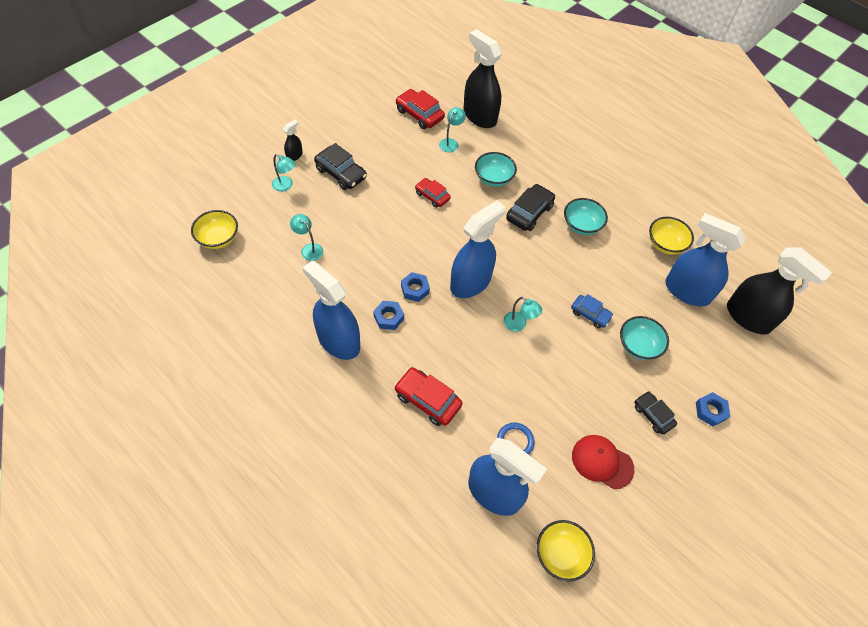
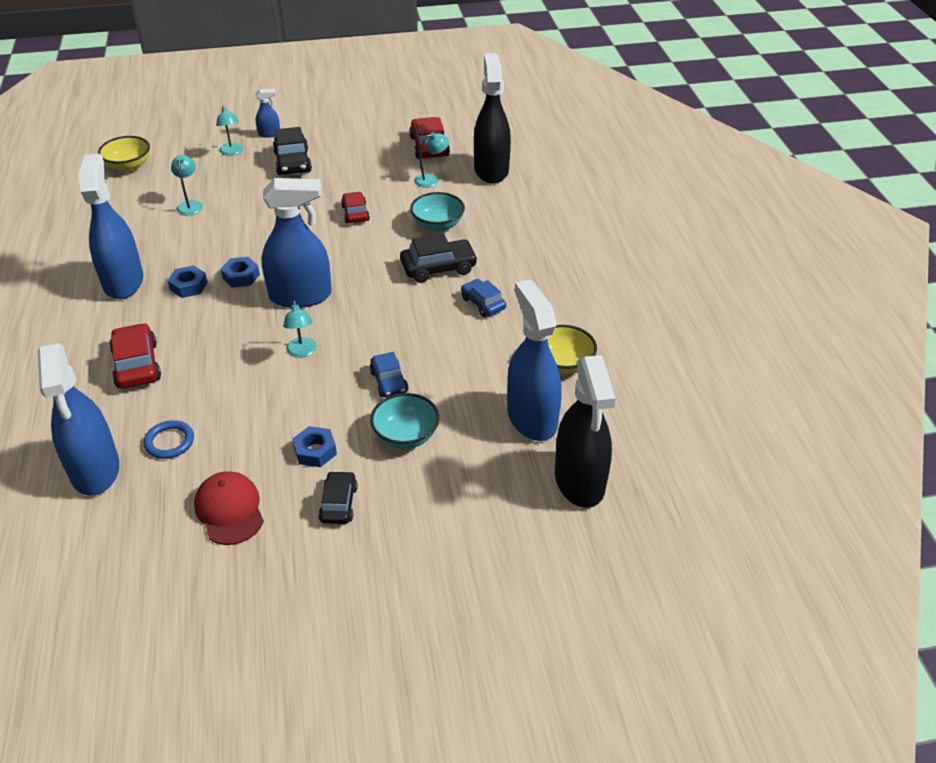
camera: 40 degrees right, 15 degrees down
(294, 155) = (269, 134): black spray bottle -> blue spray bottle
(561, 554) = (86, 558): yellow bowl -> none
(581, 225) = (483, 303): turquoise bowl -> blue car
(710, 411) = (410, 539): blue nut -> blue nut (315, 451)

